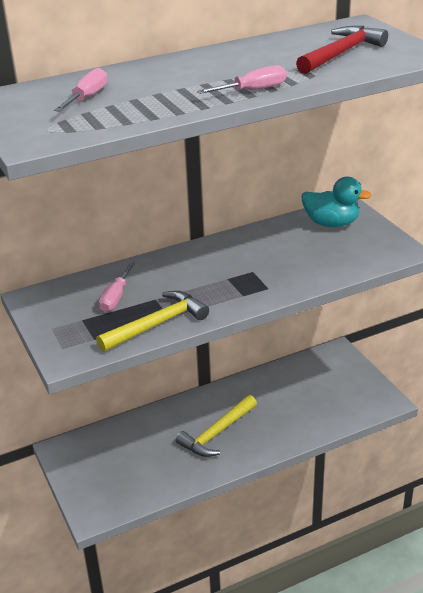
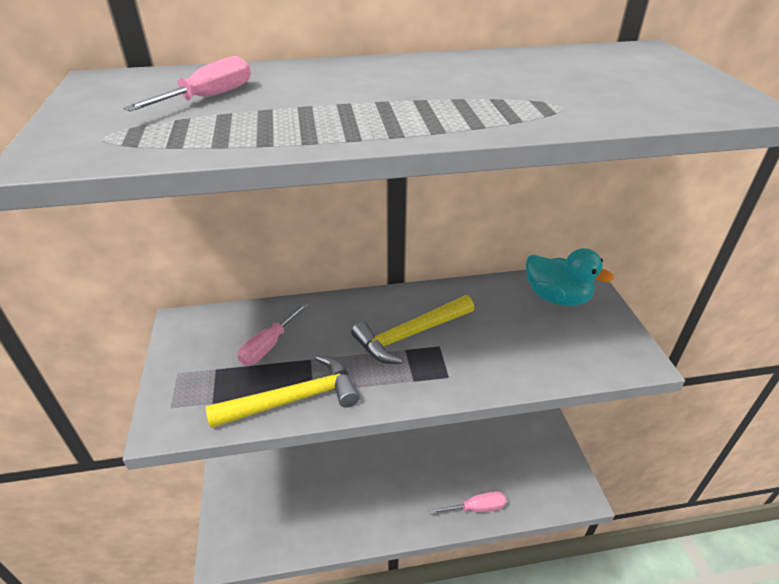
camera: 15 degrees right, 5 degrees up
(217, 433) = (385, 485): yellow hammer -> yellow hammer (410, 335)
(253, 90) = (445, 122): pink screwdriver -> pink screwdriver (476, 508)
(341, 53) = (609, 86): red hammer -> none

